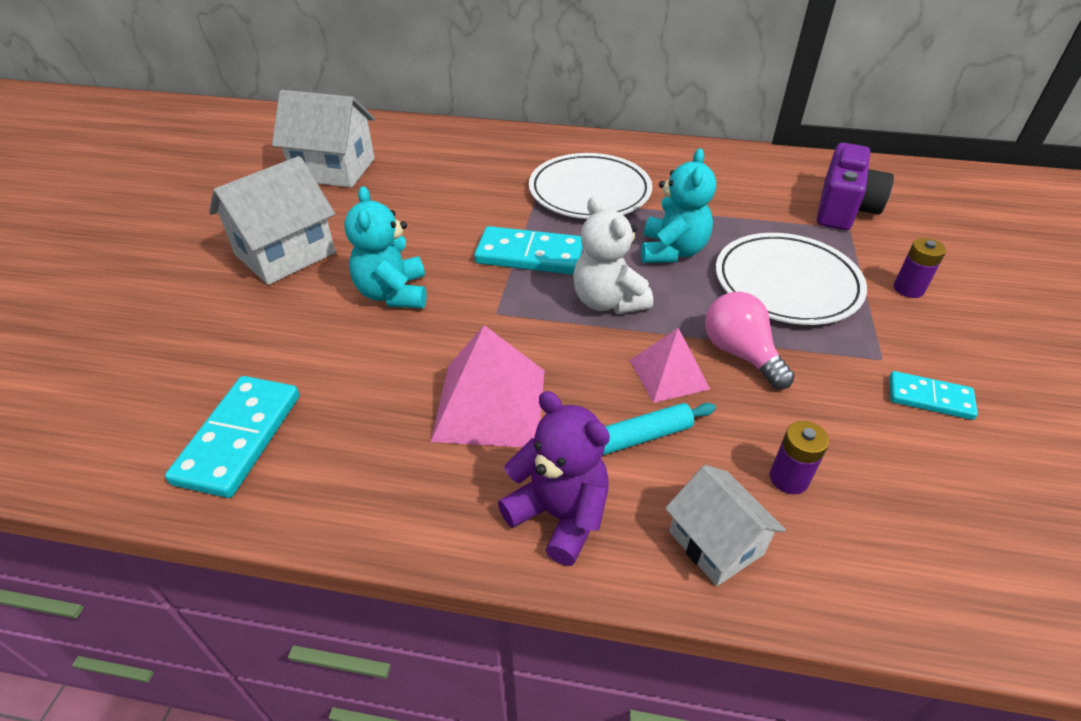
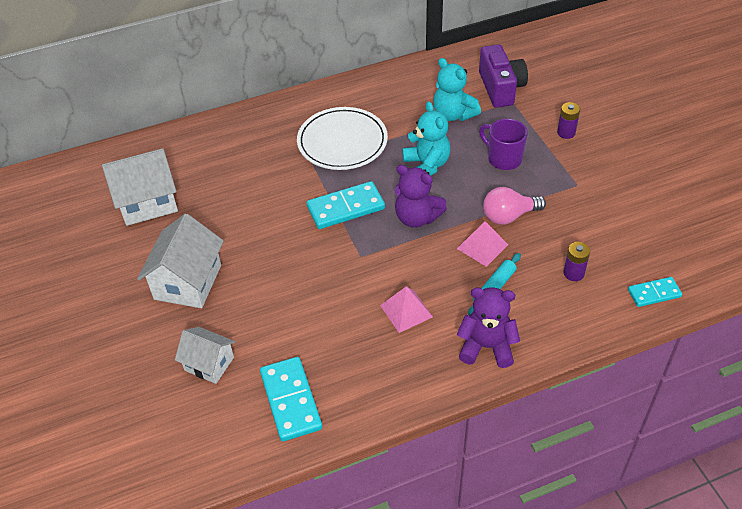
camera: 30 degrees left, 5 degrees up
(393, 293) = (288, 274): turquoise teddy bear -> turquoise teddy bear (453, 114)
(490, 404) = (406, 311): pink pyramid -> pink pyramid, size x0.62
(608, 301) = (417, 218): white teddy bear -> purple teddy bear
(715, 543) = (562, 321): white house -> white house (209, 364)
(740, 353) = (509, 216): pink light bulb -> pink light bulb turned 45 degrees counterclockwise
(787, 283) = (503, 158): white plate -> purple mug
(929, 398) = (610, 197): turquoise domino -> turquoise domino (654, 293)

